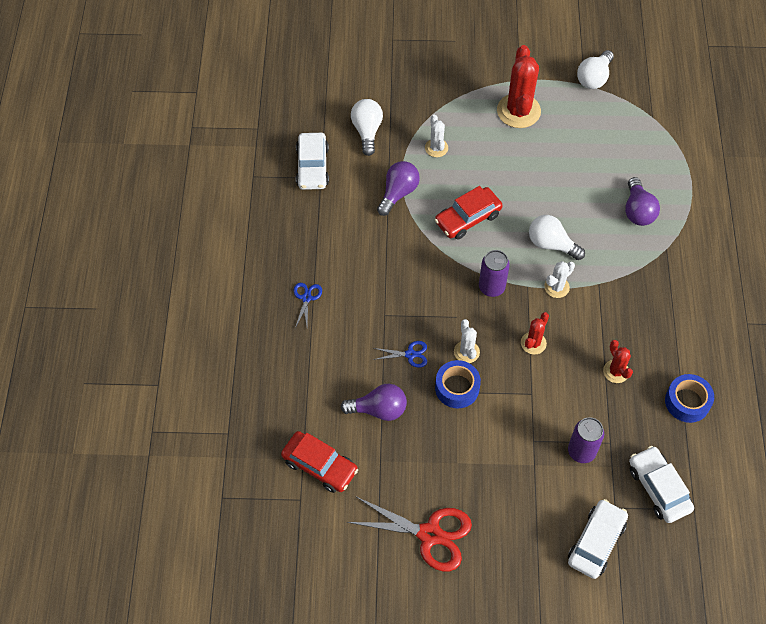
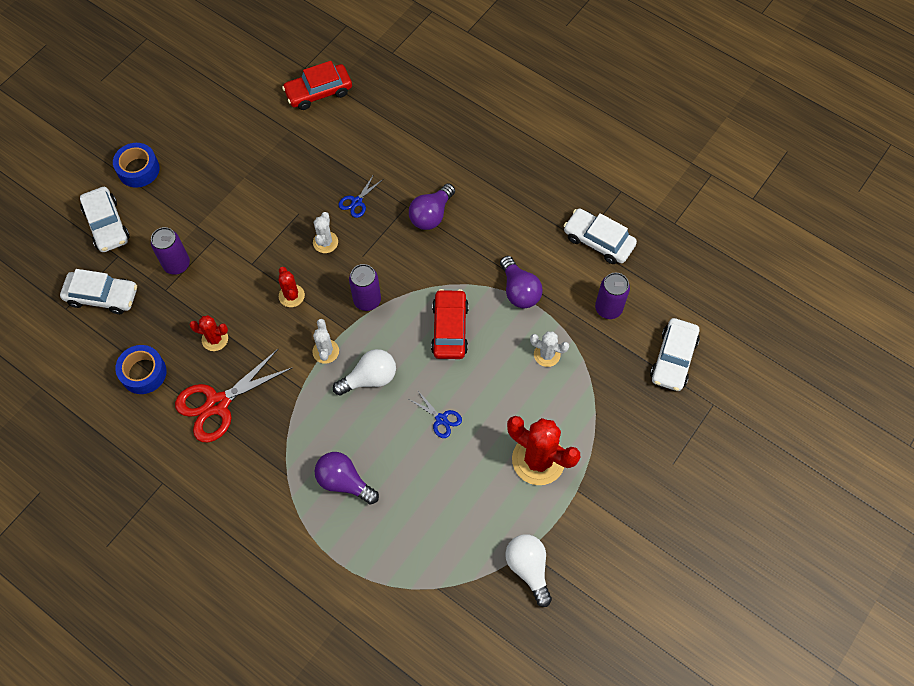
camera: 125 degrees right, 5 degrees up
(306, 298) = (466, 162): blue scissors -> blue scissors (441, 419)
(367, 131) = (608, 308): white light bulb -> purple can
(376, 75) = (673, 359): none -> white car
(378, 409) = (329, 153): purple light bulb -> purple light bulb (431, 215)
(429, 534) = (210, 127): red scissors -> red scissors (218, 404)
(457, 388) = (301, 215): blue tape -> blue tape (138, 169)
(466, 352) = (325, 242): white cactus -> white cactus turned 75 degrees clockwise

